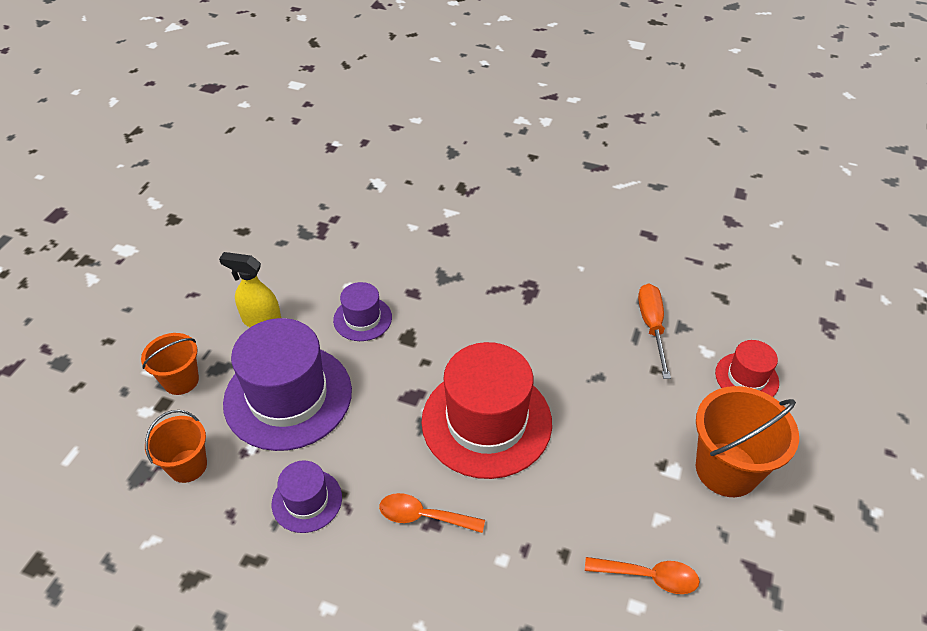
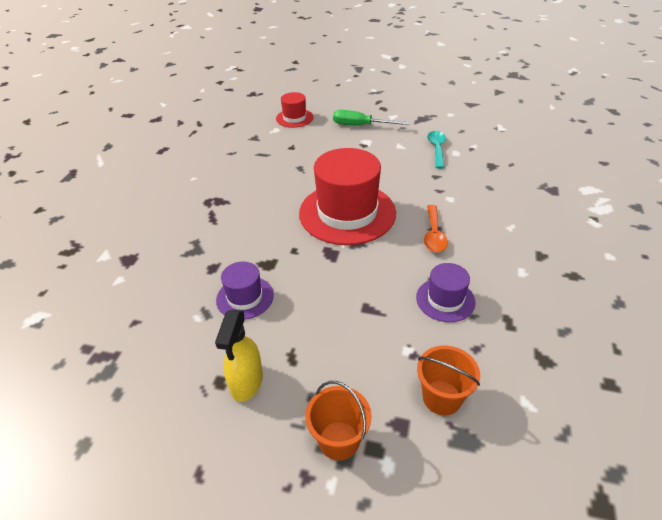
camera: 95 degrees left, 5 degrees down
(288, 396) = (344, 335): purple hat -> none
(649, 576) = (436, 149): orange spoon -> turquoise spoon
(652, 327) = (254, 148): orange screwdriver -> none
(726, 469) = (361, 126): orange bucket -> green screwdriver

